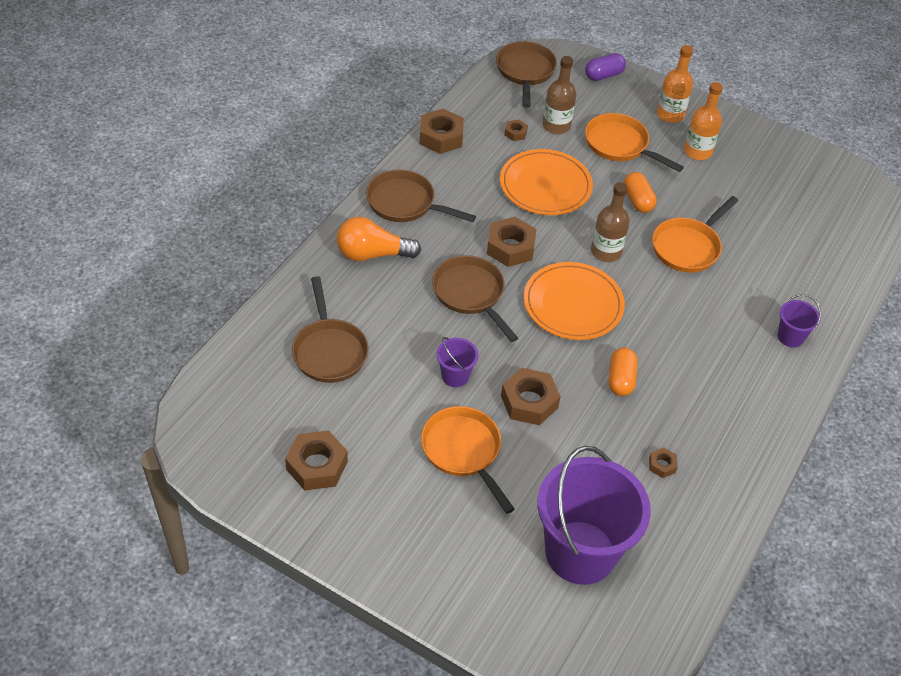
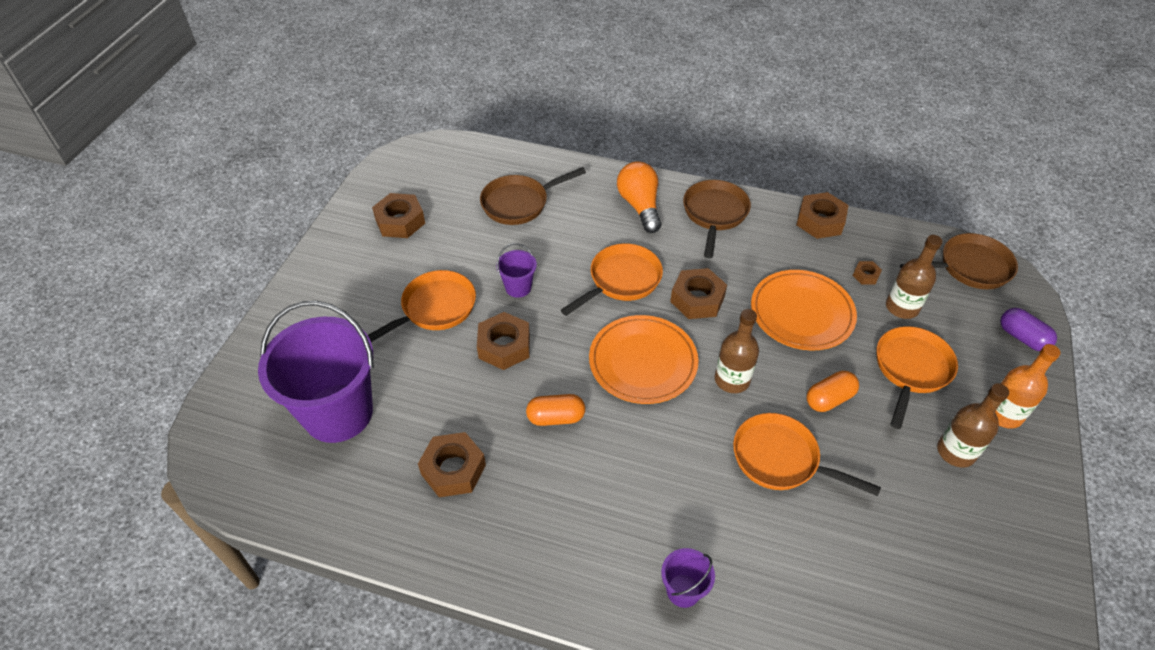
camera: 80 degrees right, 0 degrees up
(471, 294) = (621, 280): brown pan -> orange pan
(662, 465) = (453, 469): brown nut -> brown nut, size x2.01
(697, 151) = (955, 452): orange bottle -> brown bottle

